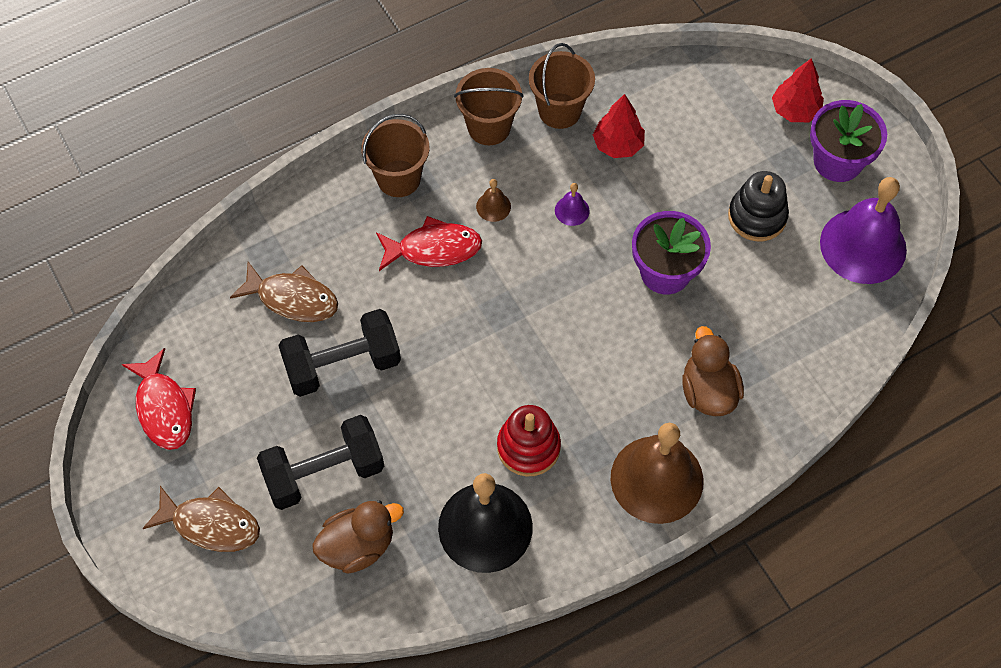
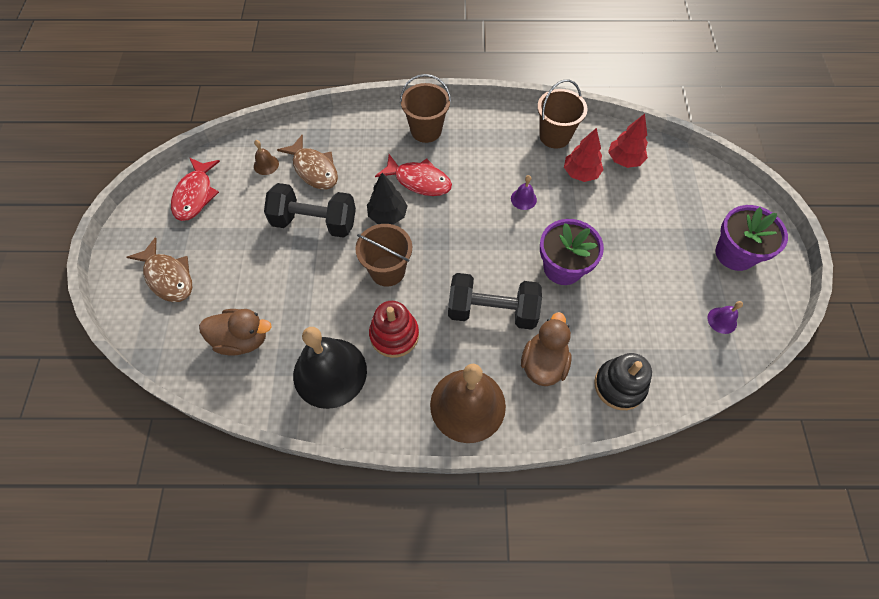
camera: 30 degrees right, 0 degrees up
(324, 473) = (256, 282): black dumbbell -> black dumbbell (492, 311)
(425, 311) = (388, 215): none -> black tree
(489, 127) = (502, 126): brown bucket -> brown bucket (387, 271)
(493, 206) = (474, 173): brown bell -> brown bell (266, 165)
(757, 216) = (652, 262): black stacking toy -> black stacking toy (619, 385)
(795, 110) = (721, 206): red tree -> red tree (624, 160)
(863, 246) = (722, 320): purple bell -> purple bell, size x0.41

